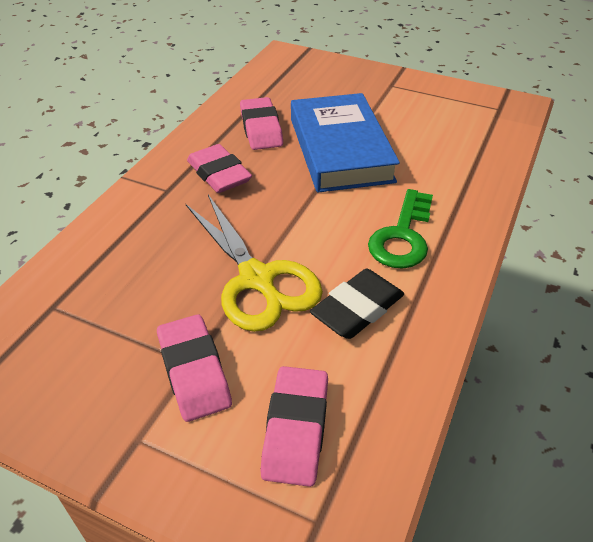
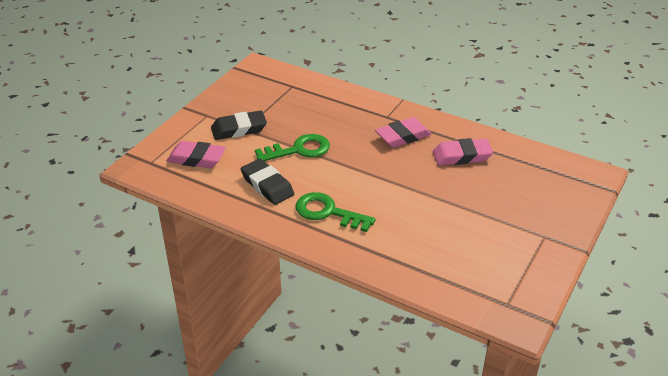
camera: 95 degrees right, 5 degrees down
(194, 371) = (239, 129): pink eraser -> black eraser
(257, 279) = (299, 150): yellow scissors -> green key
(340, 149) = (434, 194): blue book -> none

